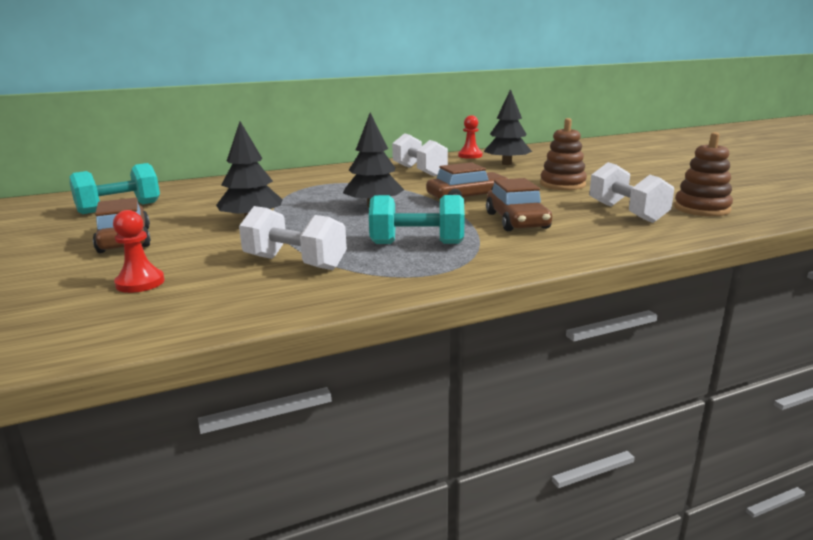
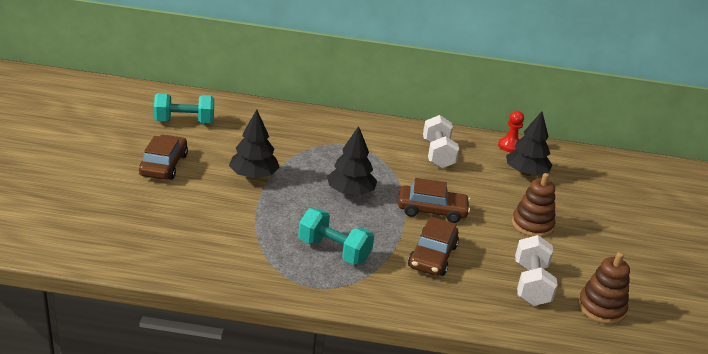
camera: 25 degrees right, 10 degrees up
(140, 283) = (144, 217): red pawn -> none
(295, 263) = (241, 236): white dumbbell -> none

